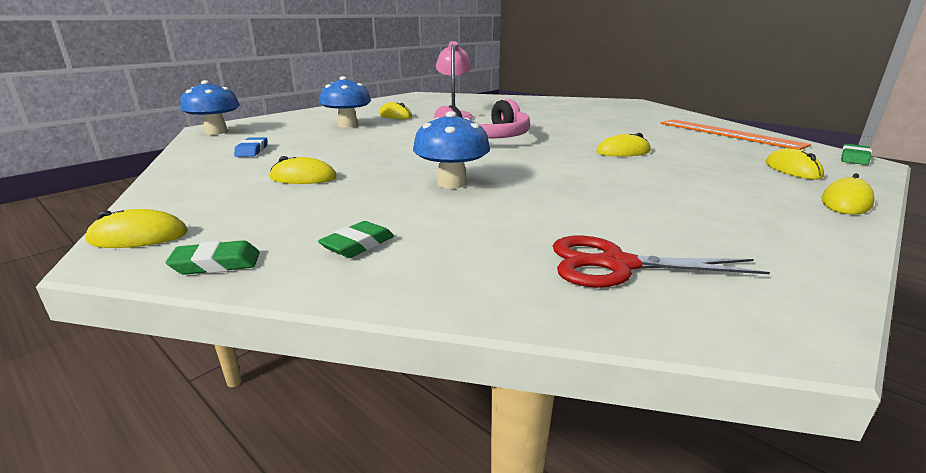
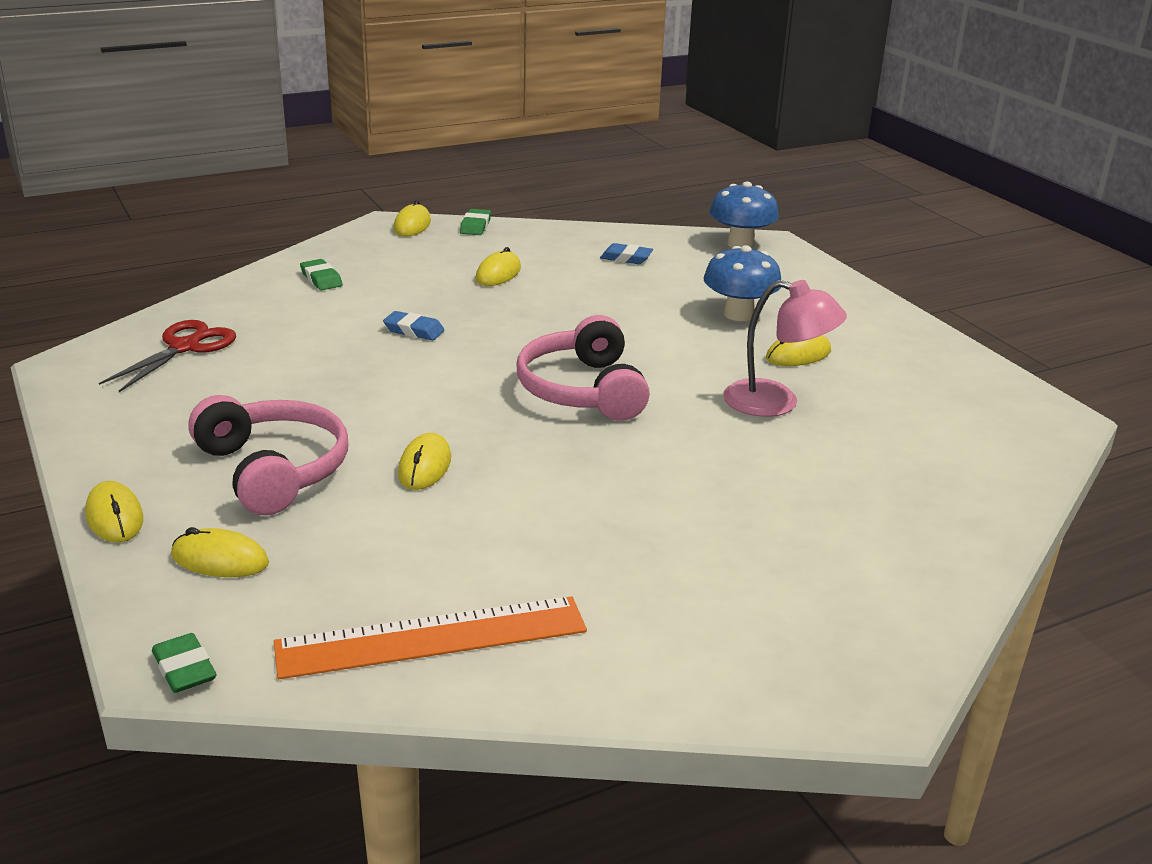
camera: 110 degrees right, 5 degrees up
(216, 264) = (342, 243): green eraser -> green eraser (475, 226)
(451, 183) = (414, 330): blue mushroom -> blue eraser
(702, 178) = (273, 470): none -> pink headphones

